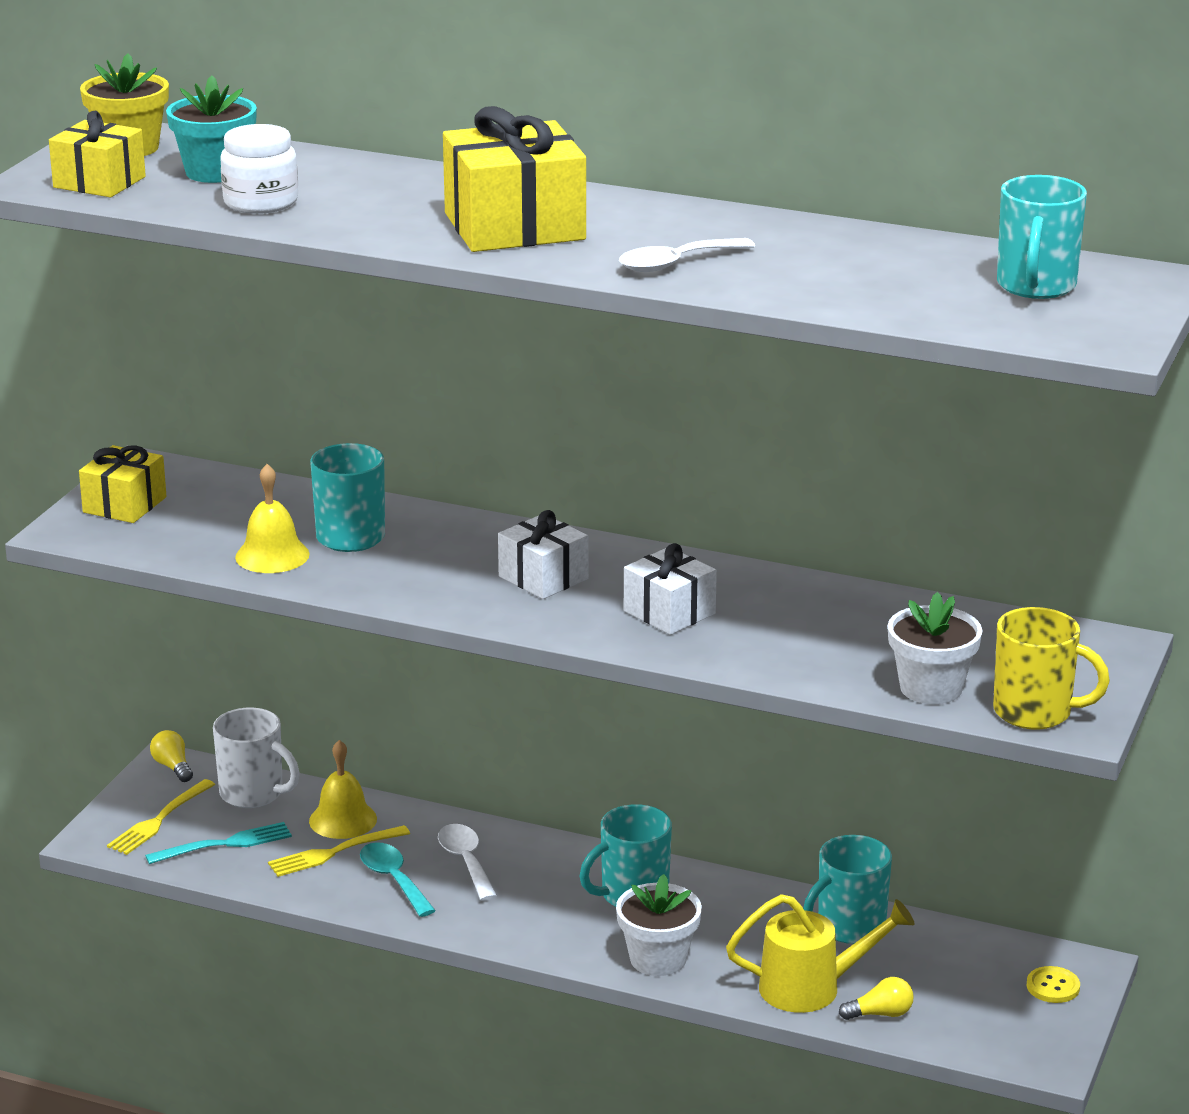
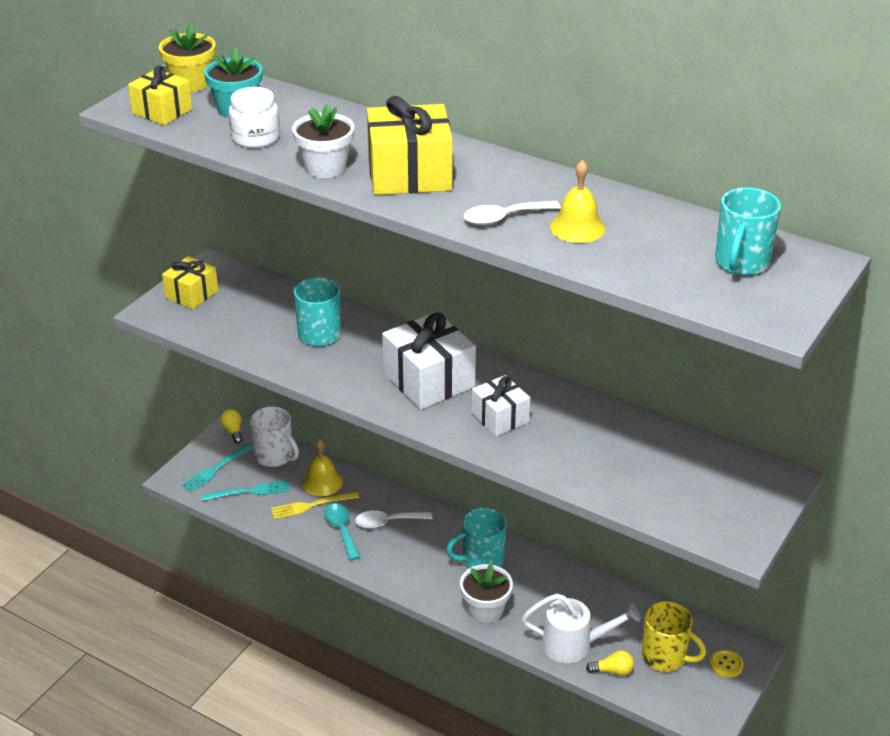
camera: 10 degrees right, 10 degrees up
(159, 820) = (216, 469): yellow fork -> turquoise fork
(272, 555) = (268, 344): yellow bell -> yellow bell (577, 227)
(466, 861) = (387, 522): white spoon -> white spoon turned 90 degrees counterclockwise
(543, 577) = (429, 380): white gift -> white gift, size x1.66
(812, 988) = (575, 645): yellow watering can -> white watering can
(849, 927) = (608, 601): turquoise mug -> none
(931, 688) = (651, 501): white flower pot -> white flower pot (325, 167)
(1035, 712) = (715, 530): yellow mug -> yellow mug (665, 657)

